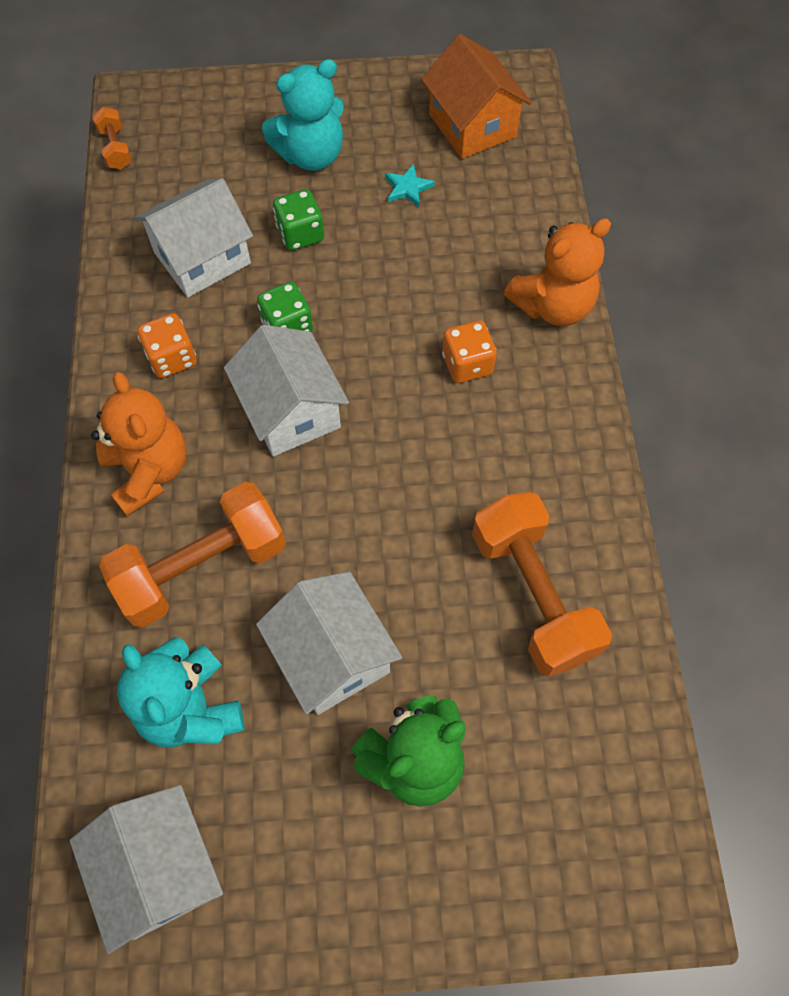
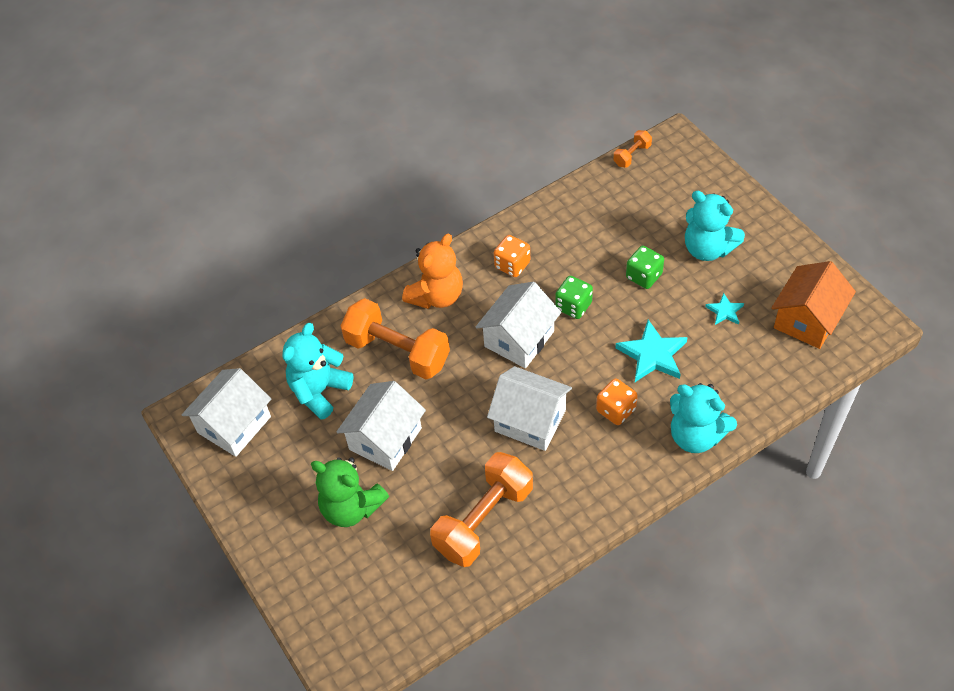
camera: 65 degrees right, 10 degrees down
(202, 258) = (589, 239): white house -> white house (530, 420)
(416, 286) = (652, 355): none -> turquoise star
(553, 306) = (696, 435): orange teddy bear -> turquoise teddy bear

